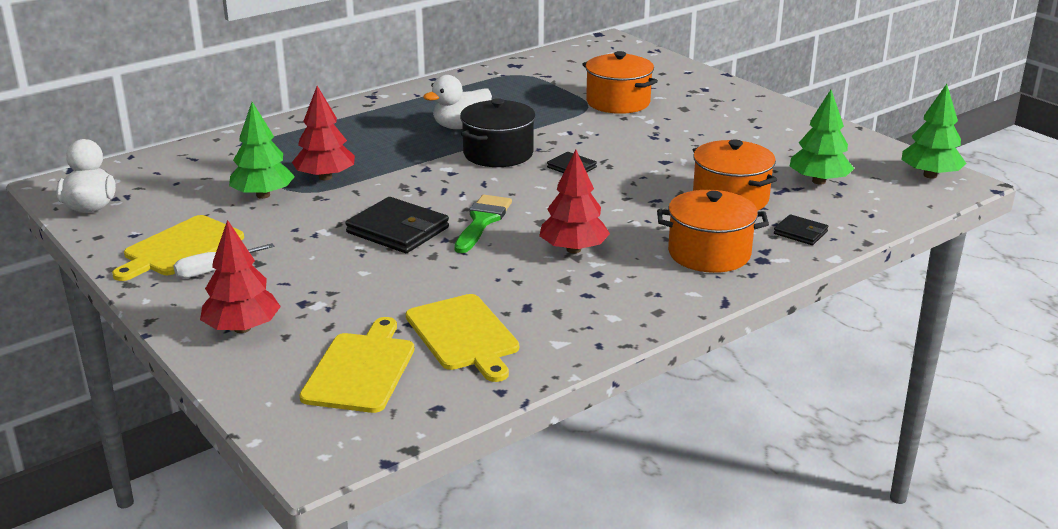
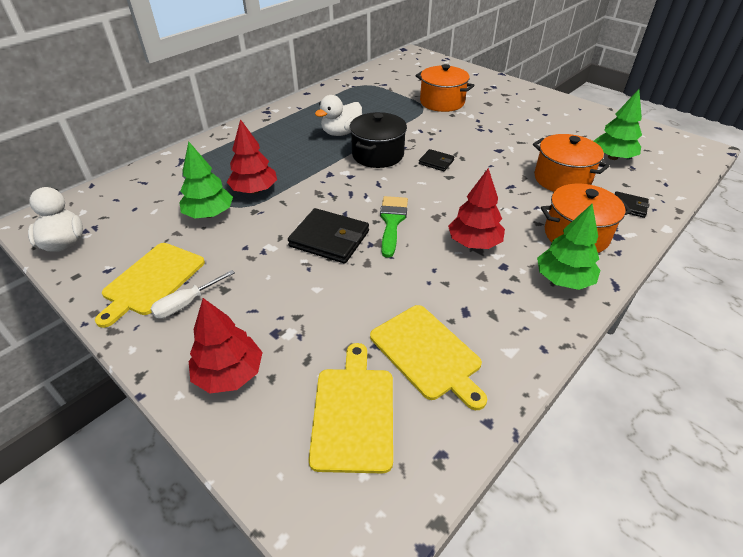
camera: 10 degrees left, 15 degrees up
(930, 175) = (681, 144): green tree -> green tree (563, 279)

